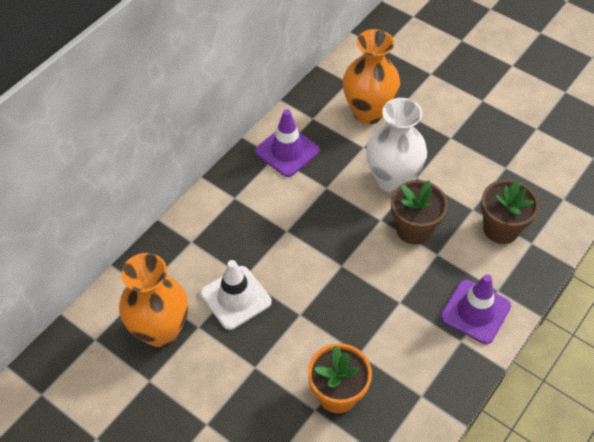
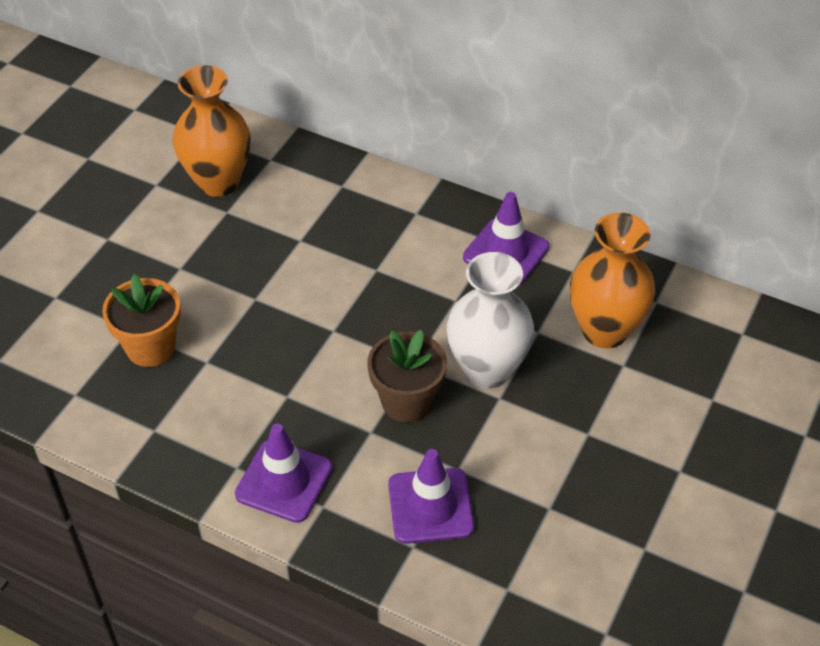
camera: 80 degrees right, 5 degrees down
(236, 298) = (270, 237): white traffic cone -> none
(501, 228) = (430, 506): brown flower pot -> purple traffic cone

